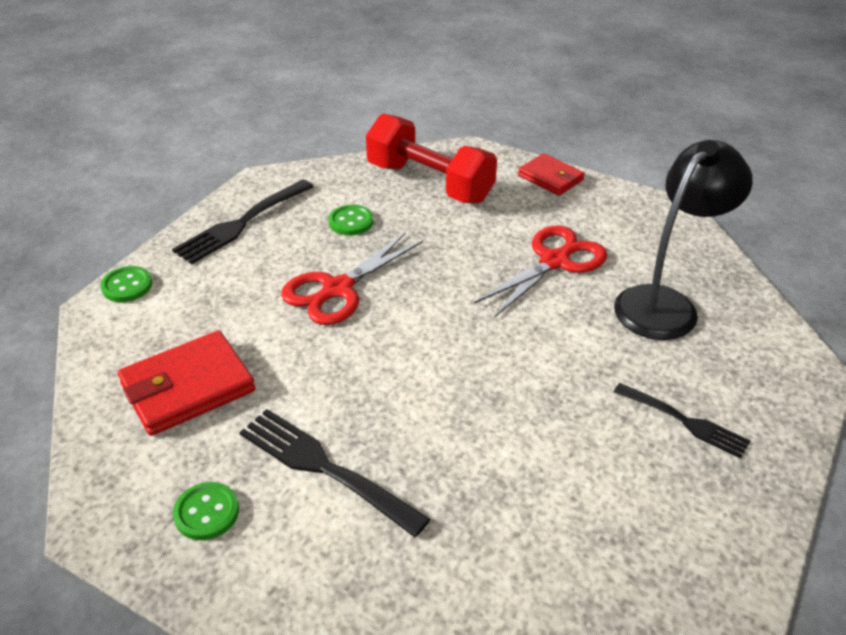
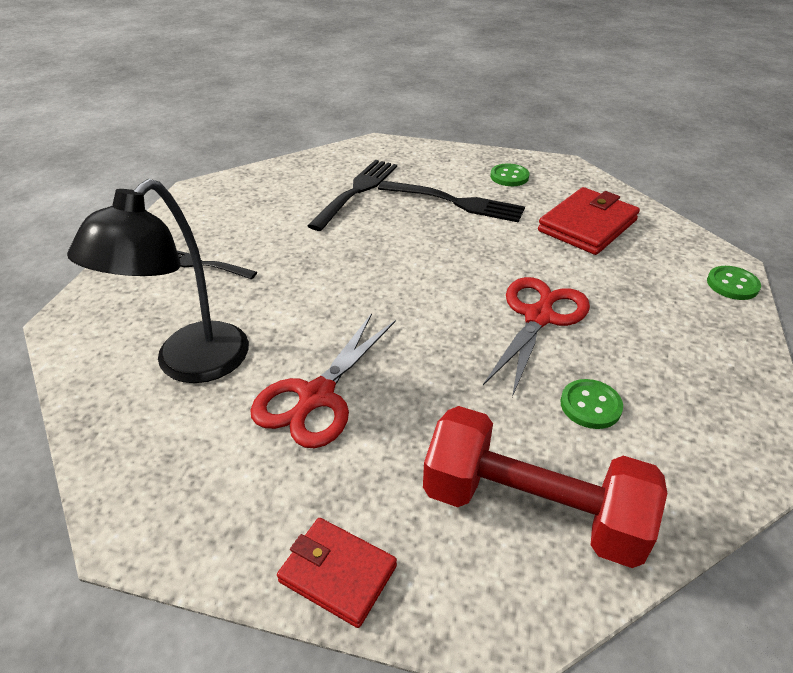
camera: 165 degrees right, 0 degrees up
(242, 223) = (714, 376): black fork -> black fork (356, 192)

